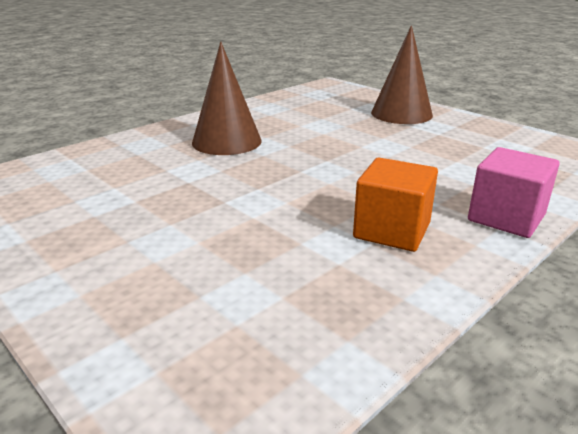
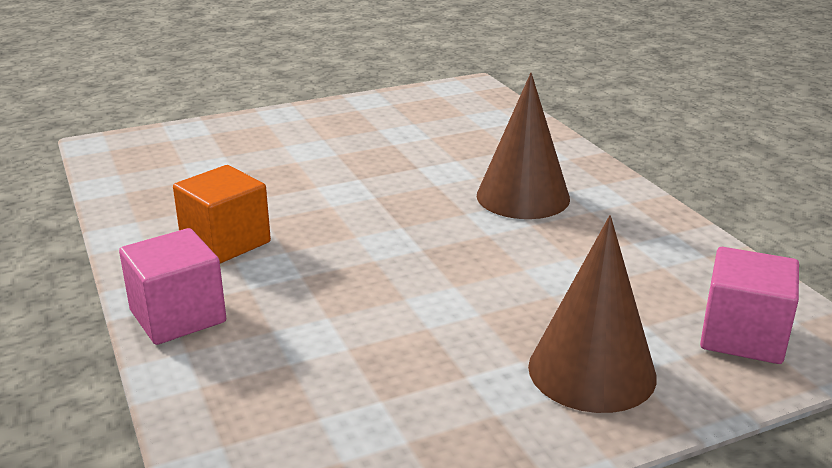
camera: 110 degrees right, 0 degrees up
(341, 95) = (742, 336): none -> pink cube

